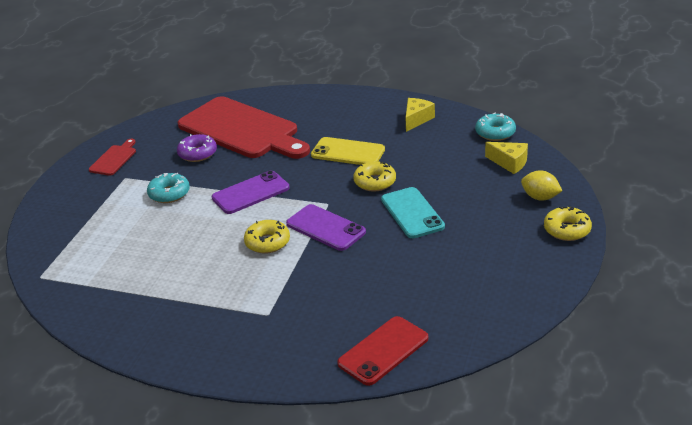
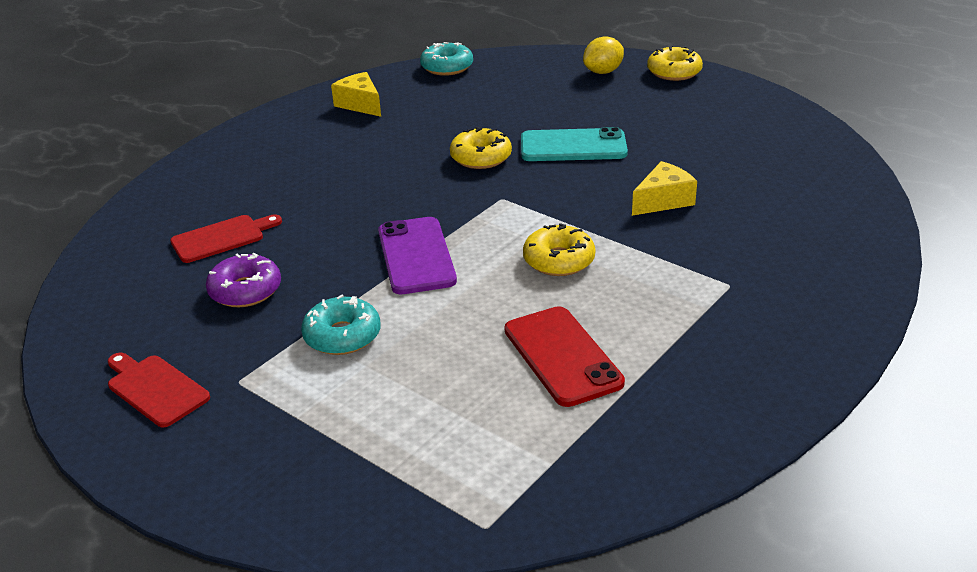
camera: 70 degrees left, 0 degrees up
(242, 130) = (222, 238): red cutting board -> red cutting board, size x0.41
(325, 228) = (559, 210): purple phone -> none
(348, 152) = (388, 163): yellow phone -> none
(383, 351) = (840, 214): red phone -> red phone (562, 356)
(509, 163) = (519, 72): yellow cheese -> yellow cheese (663, 200)

